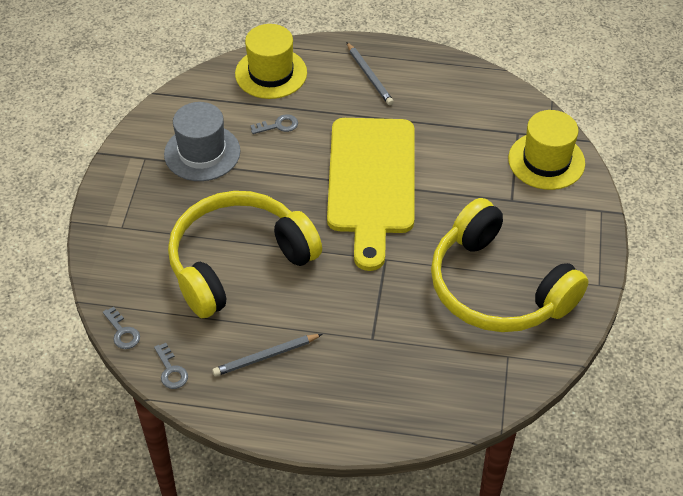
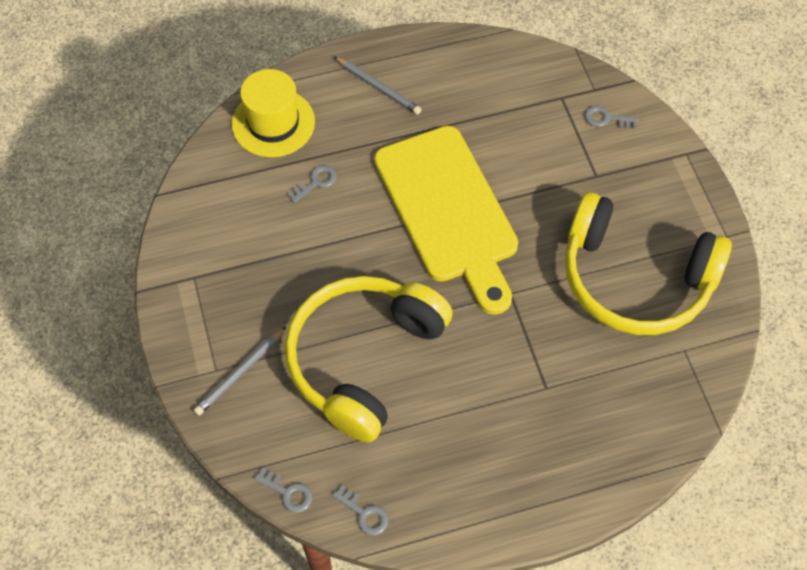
camera: 25 degrees left, 10 degrees up
(202, 153) = (253, 246): grey hat -> none
(266, 356) = (452, 454): grey pencil -> grey pencil (240, 373)
(546, 161) = (606, 118): yellow hat -> grey key

